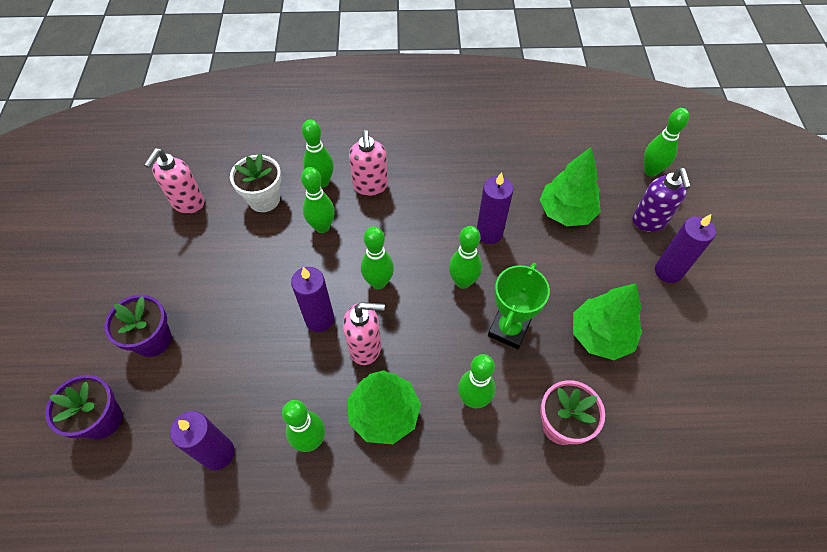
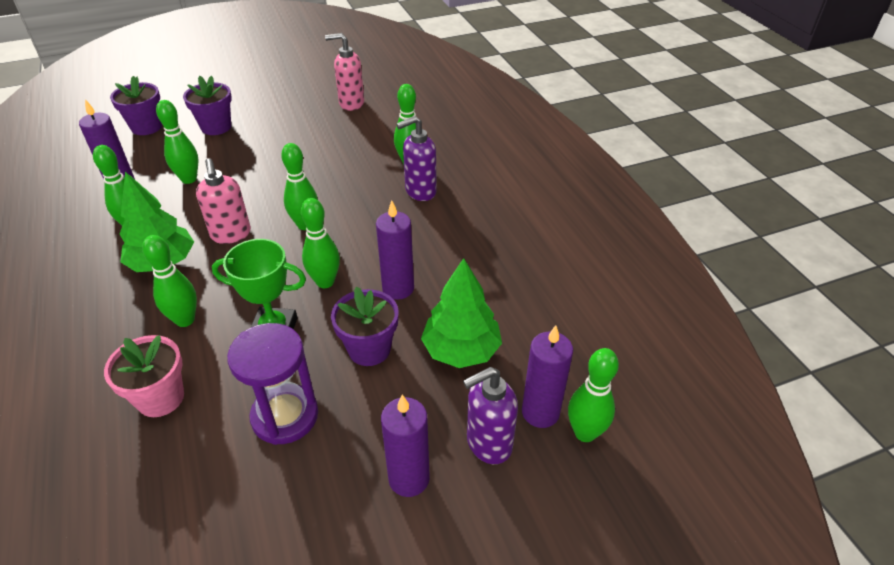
camera: 70 degrees right, 15 degrees down
(264, 199) = (373, 137): white flower pot -> none
(319, 319) = (255, 200): purple candle -> purple candle (540, 412)
(322, 227) = (357, 176): green bowling pin -> green bowling pin (189, 179)
(370, 186) = (420, 191): pink soap dispenser -> purple soap dispenser
(549, 267) = (369, 349): none -> purple flower pot
(601, 335) = (285, 416): green tree -> purple hourglass

